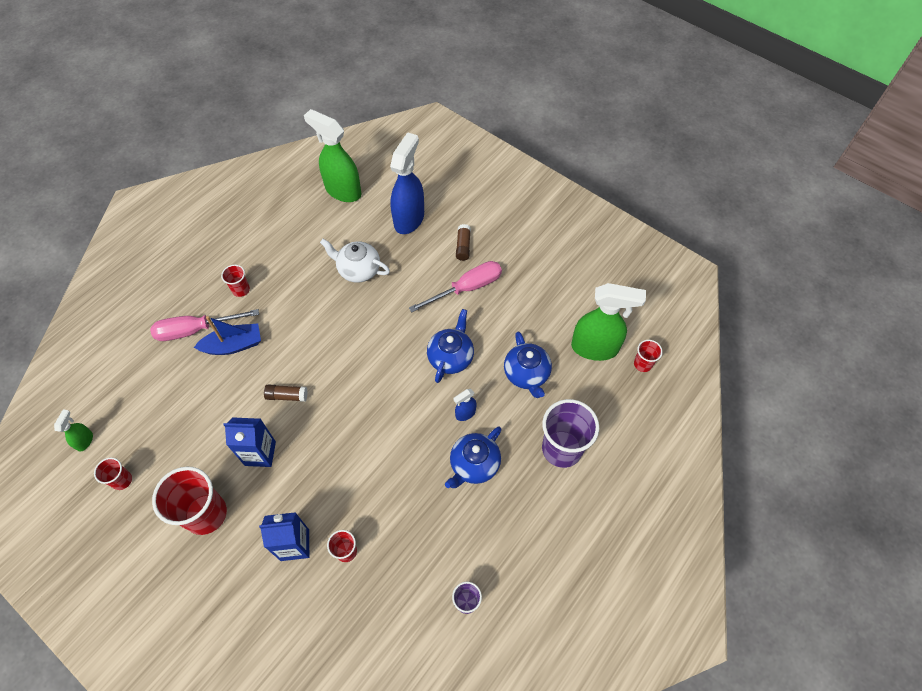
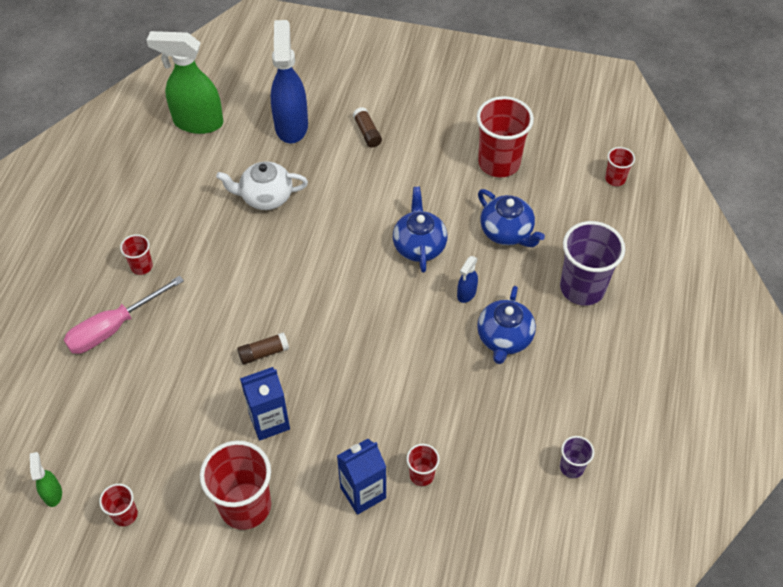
camera: 25 degrees left, 5 degrees down
(233, 345) = (169, 326): blue boat -> none
(467, 288) = (396, 172): pink screwdriver -> none
(553, 312) = (499, 163): none -> red cup
(595, 348) = (560, 181): green spray bottle -> none

